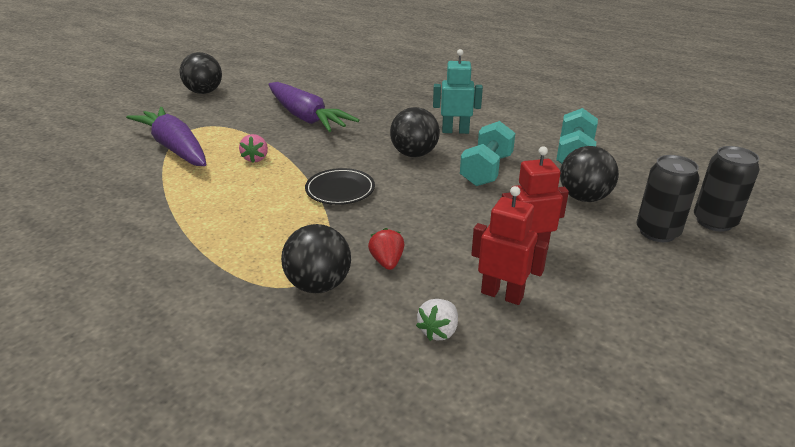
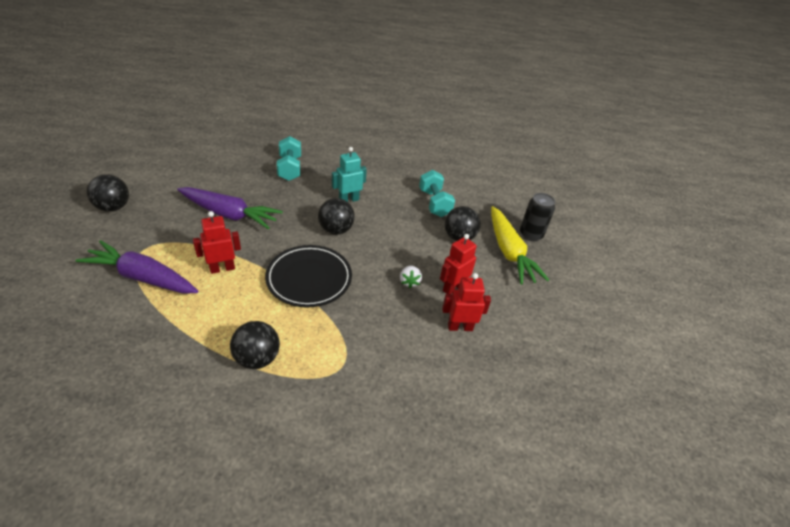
camera: 35 degrees left, 10 degrees up
(255, 158) = (222, 268): pink strawberry -> red robot
(319, 285) = (354, 362): black ball -> black ball (257, 358)
(340, 190) = (309, 278): black plate -> black plate, size x1.65
(387, 262) = (382, 328): red strawberry -> none
(438, 331) = (444, 366): white strawberry -> white strawberry (409, 282)
(486, 170) = (391, 231): turquoise dumbbell -> turquoise dumbbell (290, 168)
(657, 232) = (509, 252): black can -> yellow carrot

